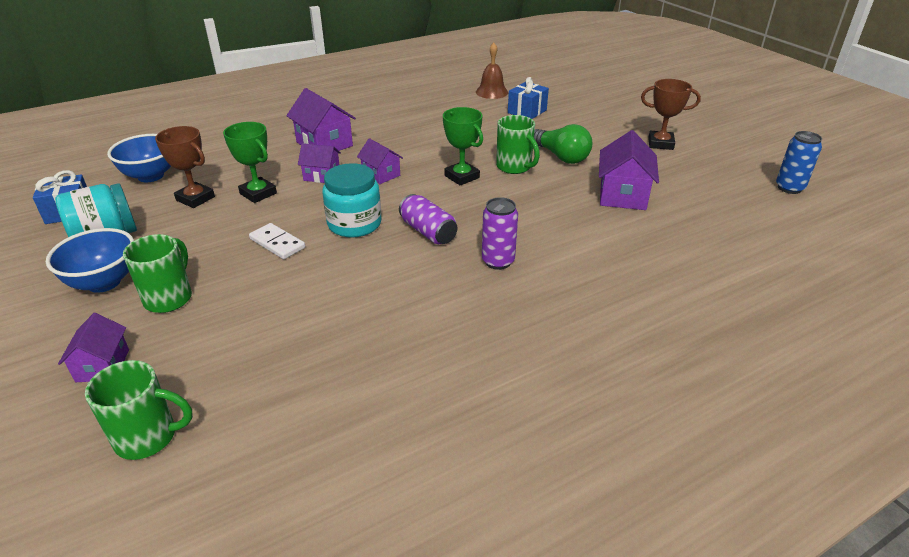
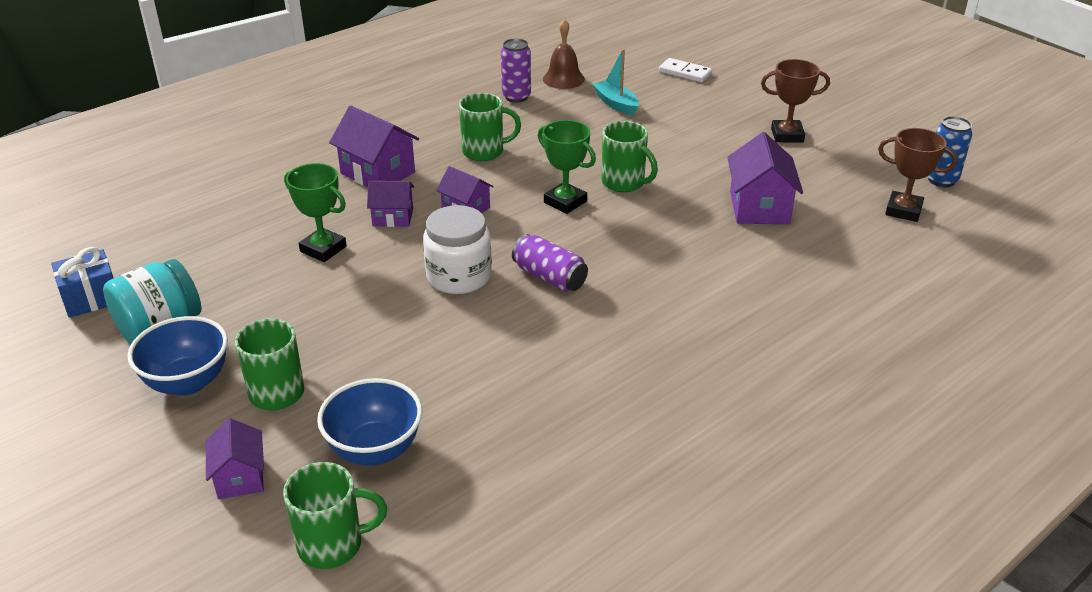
camera: 10 degrees left, 0 degrees up
(151, 176) = (172, 239): blue bowl -> blue bowl (375, 450)
(195, 198) = (246, 264): brown trophy -> brown trophy (903, 210)
(277, 243) = (376, 311): white domino -> white domino (685, 72)
(354, 224) = (459, 276): turquoise jar -> white jar
(412, 136) = (484, 151): none -> green mug
(498, 261) = (641, 305): purple can -> purple can (516, 97)
(527, 111) = (616, 104): blue gift -> turquoise boat
(561, 157) = (675, 164): green light bulb -> none

